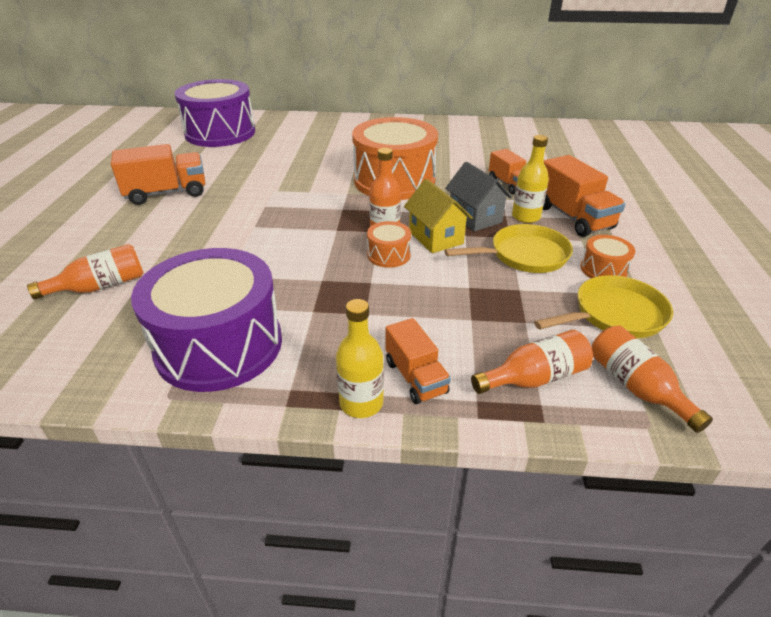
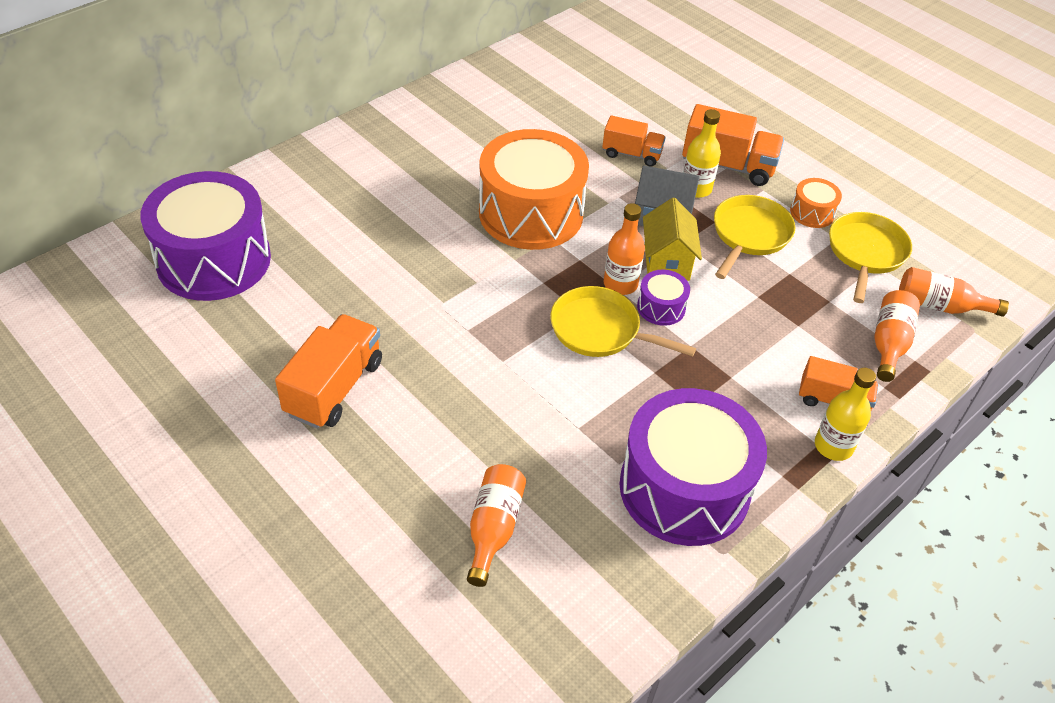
camera: 50 degrees left, 10 degrees up
(331, 244) = (600, 330): none -> yellow pan
(389, 255) = (661, 307): orange drum -> purple drum
(435, 238) = (666, 262): yellow house -> yellow house turned 75 degrees clockwise

